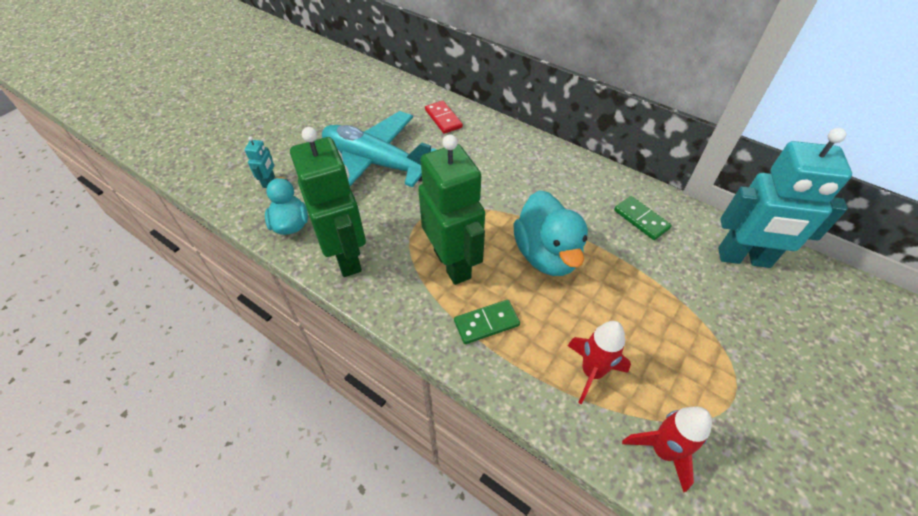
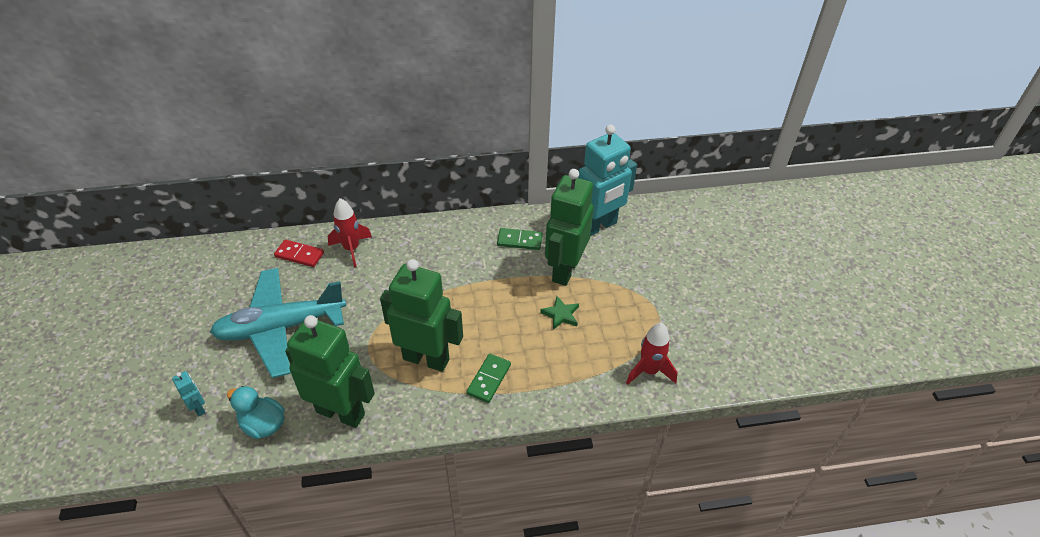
camera: 45 degrees left, 5 degrees down
(547, 254) = (483, 306): turquoise duck -> none
(591, 372) = (577, 359): red rocket -> red rocket (351, 249)
(616, 316) = (561, 315): none -> green star
(663, 276) = (564, 270): none -> green robot

